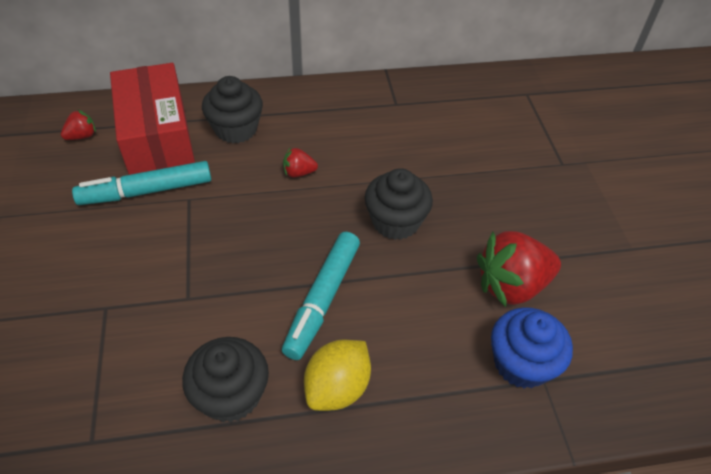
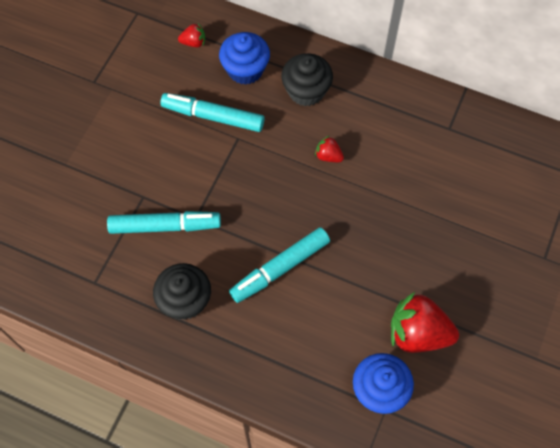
camera: 35 degrees right, 15 degrees up
(153, 325) = (164, 226): none -> turquoise marker
(157, 137) = (245, 69): red box -> blue cupcake
(337, 388) = (250, 334): yellow lemon -> none
(395, 222) = (371, 236): black cupcake -> none

